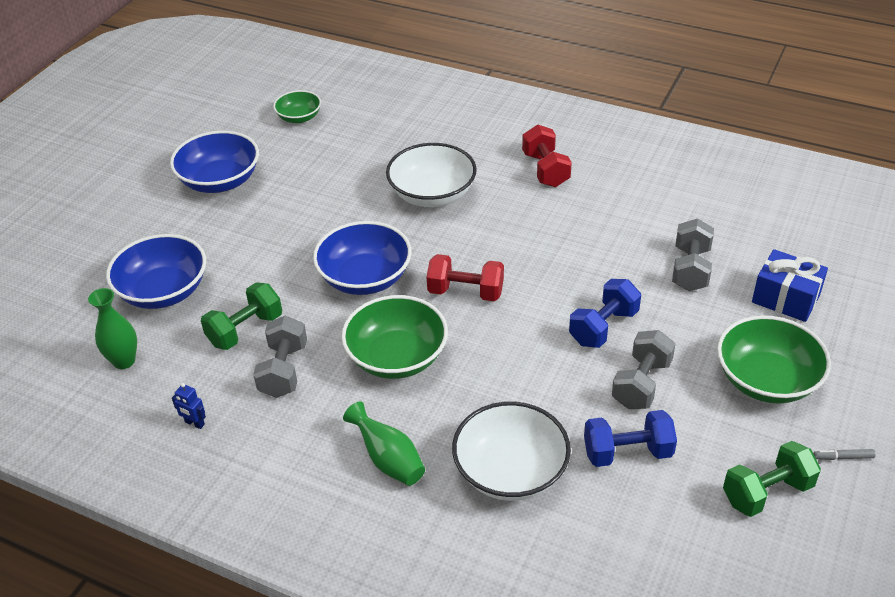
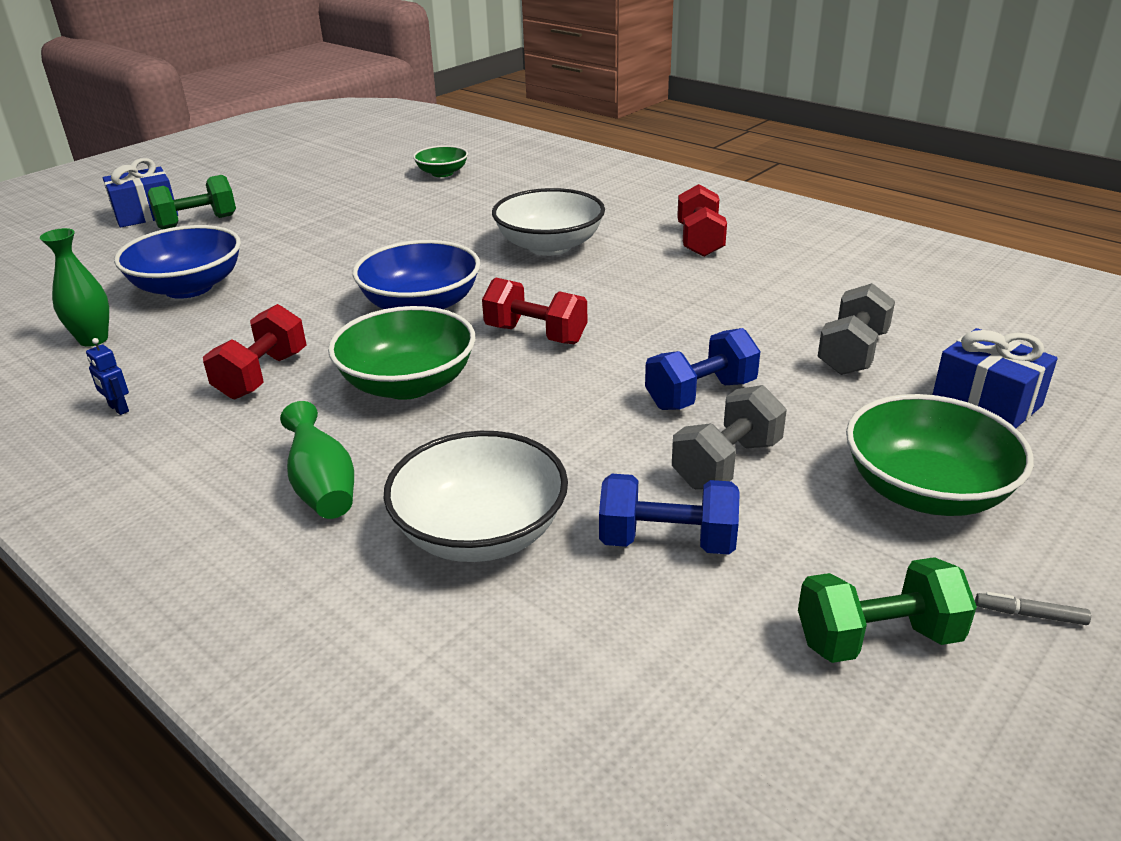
camera: 15 degrees right, 10 degrees down
(63, 211) = (145, 214): none -> blue gift
(220, 181) = (322, 210): blue bowl -> none
(245, 330) = (248, 332): green dumbbell -> green dumbbell (197, 222)
(284, 370) = (262, 375): grey dumbbell -> red dumbbell

